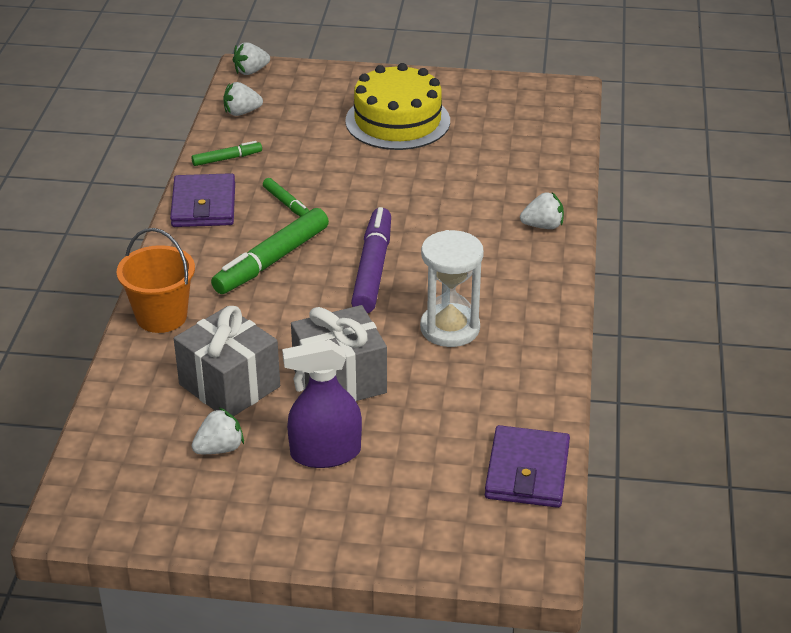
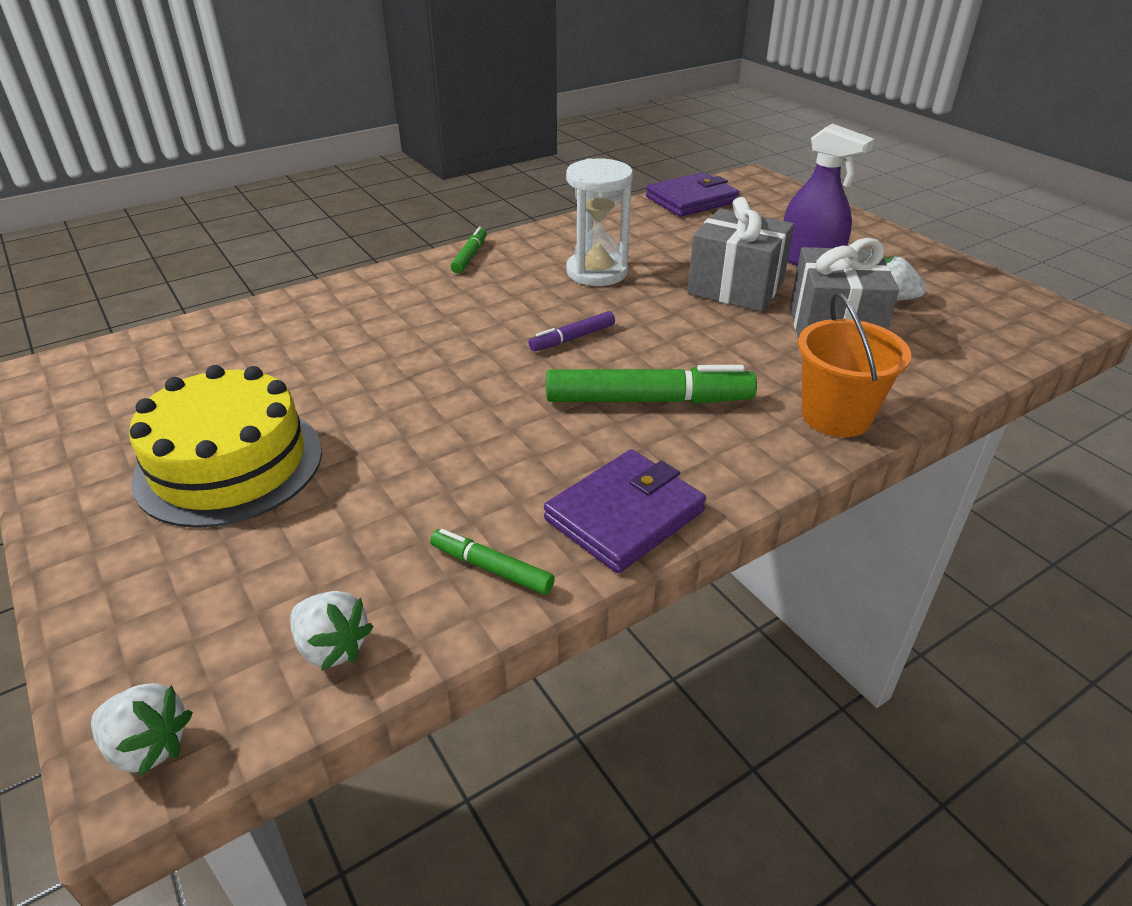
camera: 130 degrees left, 0 degrees up
(287, 204) = (533, 448): green marker -> green marker (470, 256)
(372, 269) = (572, 338): purple marker -> purple marker, size x0.52
(543, 226) = (383, 287): white strawberry -> none

